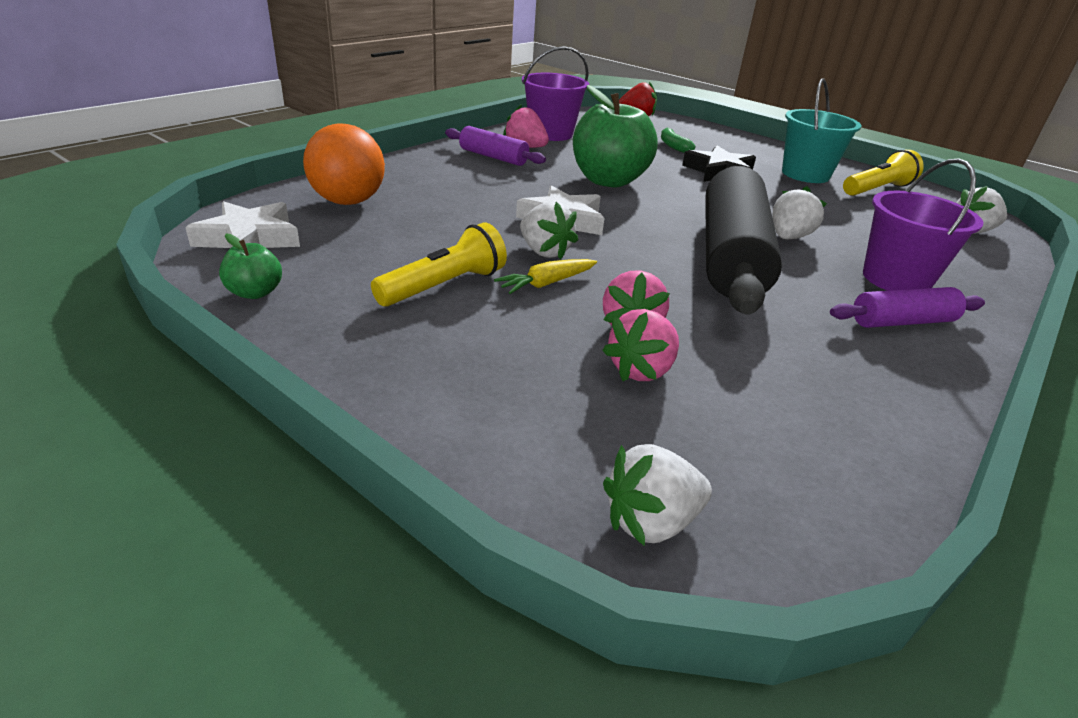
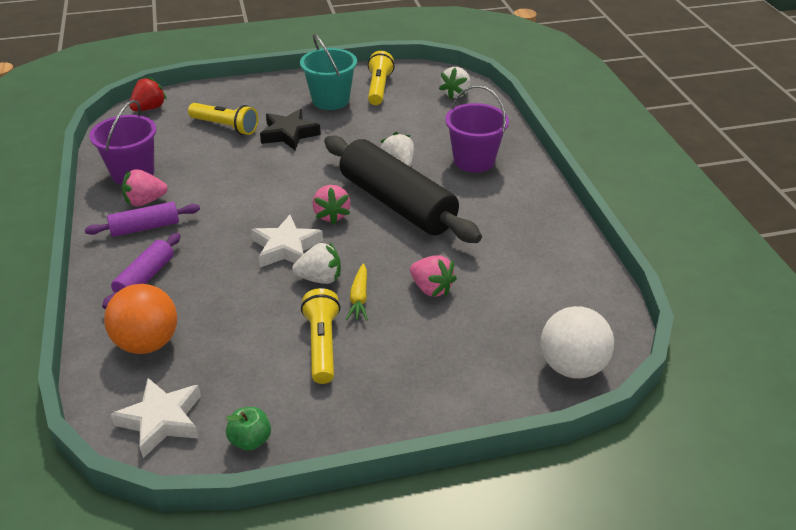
camera: 50 degrees left, 5 degrees up
(608, 180) = (249, 192): green apple -> none
(641, 370) = (472, 308): pink strawberry -> pink strawberry (331, 215)
(651, 521) = (572, 367): white strawberry -> white ball
(673, 146) = (225, 127): green banana -> yellow flashlight
(902, 322) = (509, 189): purple rolling pin -> purple rolling pin (145, 278)

